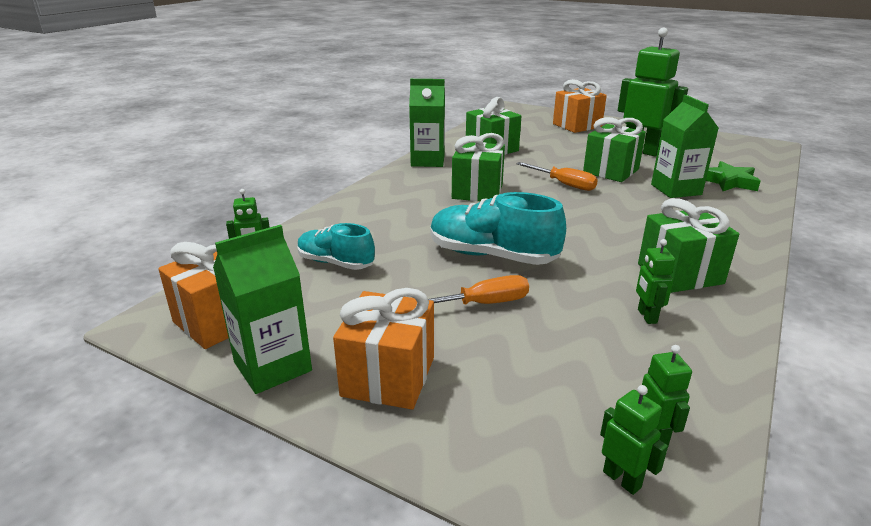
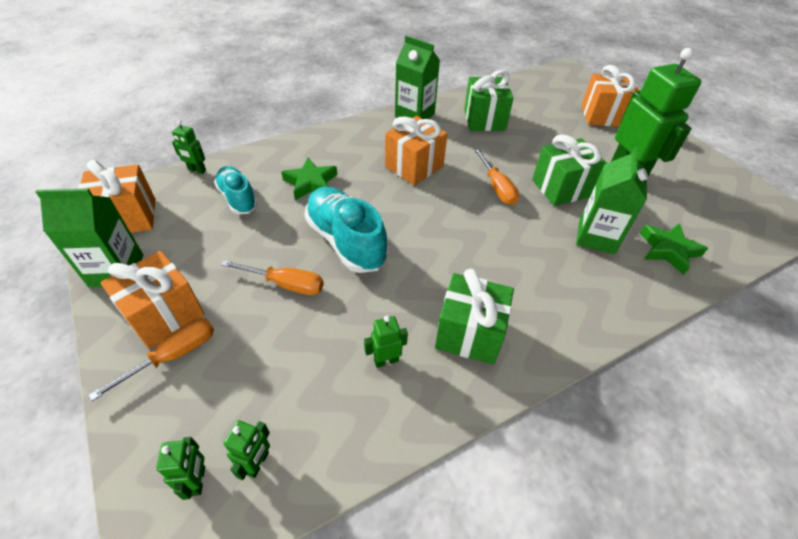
camera: 30 degrees right, 20 degrees up
(397, 229) = (311, 183): none -> green star
(448, 402) = (173, 355): none -> orange screwdriver
(477, 191) = (414, 166): green gift -> orange gift
(646, 316) = (386, 360): green robot -> green robot turned 45 degrees clockwise

